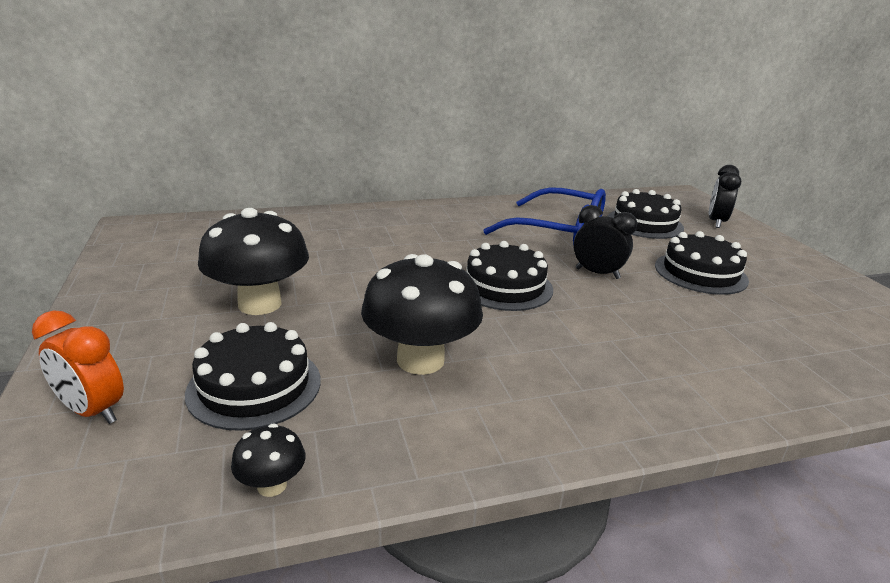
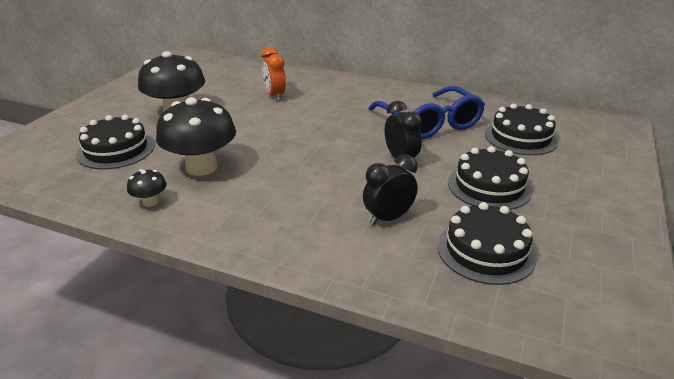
camera: 40 degrees right, 5 degrees up
(92, 411) = (51, 137): orange clock -> orange clock (275, 96)
(272, 485) = (61, 191): black mushroom -> black mushroom (150, 202)
(505, 286) = (320, 146): black cake -> black cake (486, 251)
(716, 222) = (600, 156): black clock -> black clock (388, 218)

